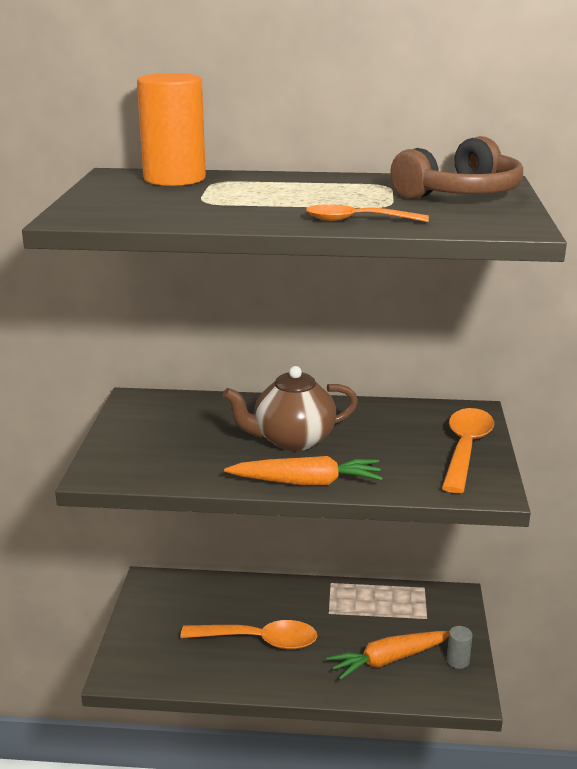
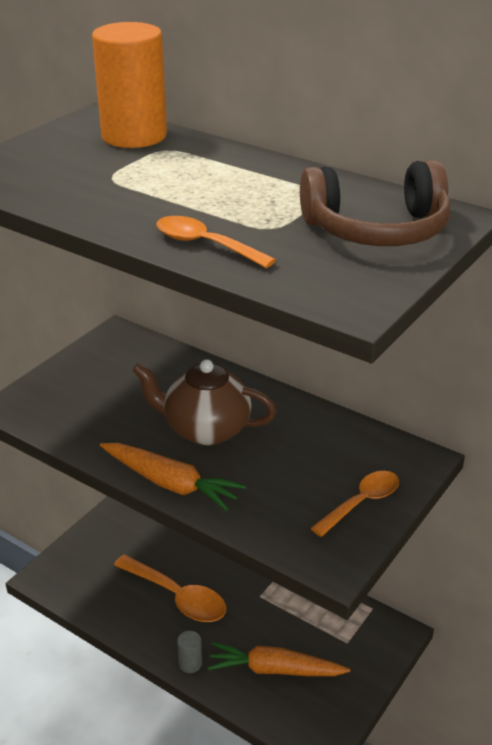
camera: 30 degrees right, 10 degrees up
(458, 661) = (339, 702): grey cylinder -> grey cylinder (190, 663)
(465, 448) = (361, 502): orange spoon -> orange spoon, size x0.66

